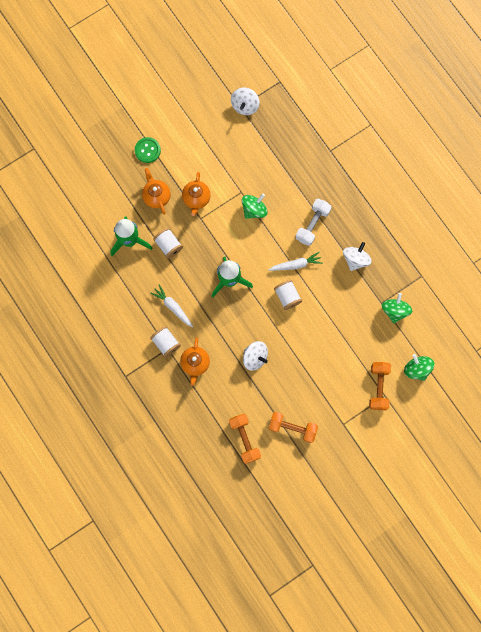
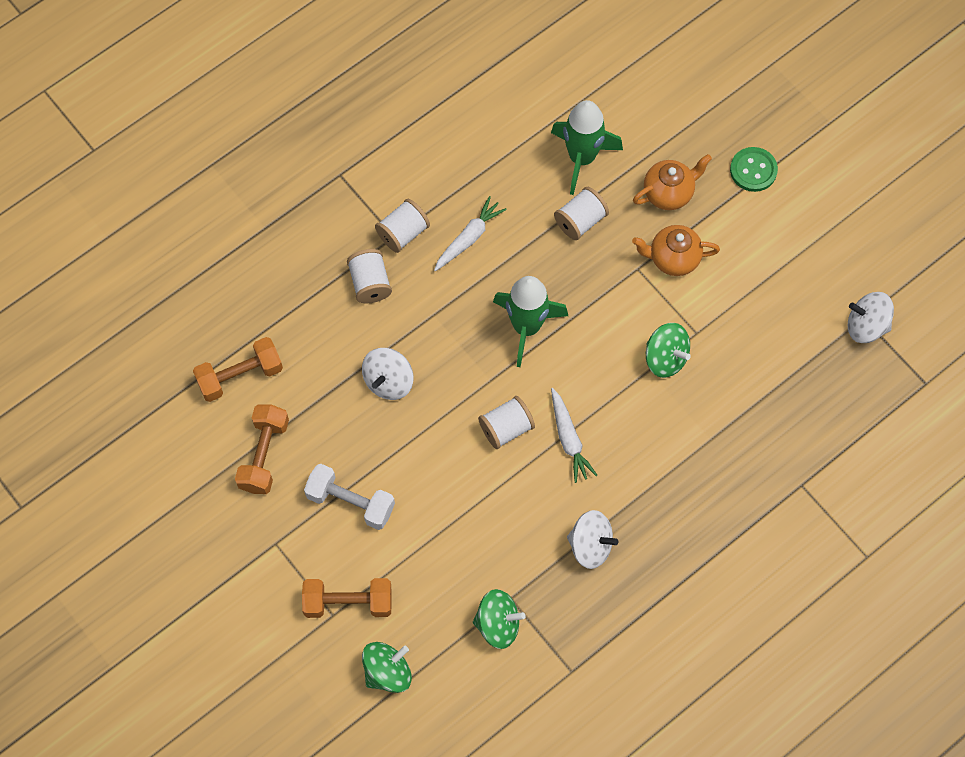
camera: 85 degrees right, 10 degrees down
(195, 363) = (370, 283): orange teapot -> white spool
(312, 225) = (649, 463): white dumbbell -> white dumbbell (350, 502)

